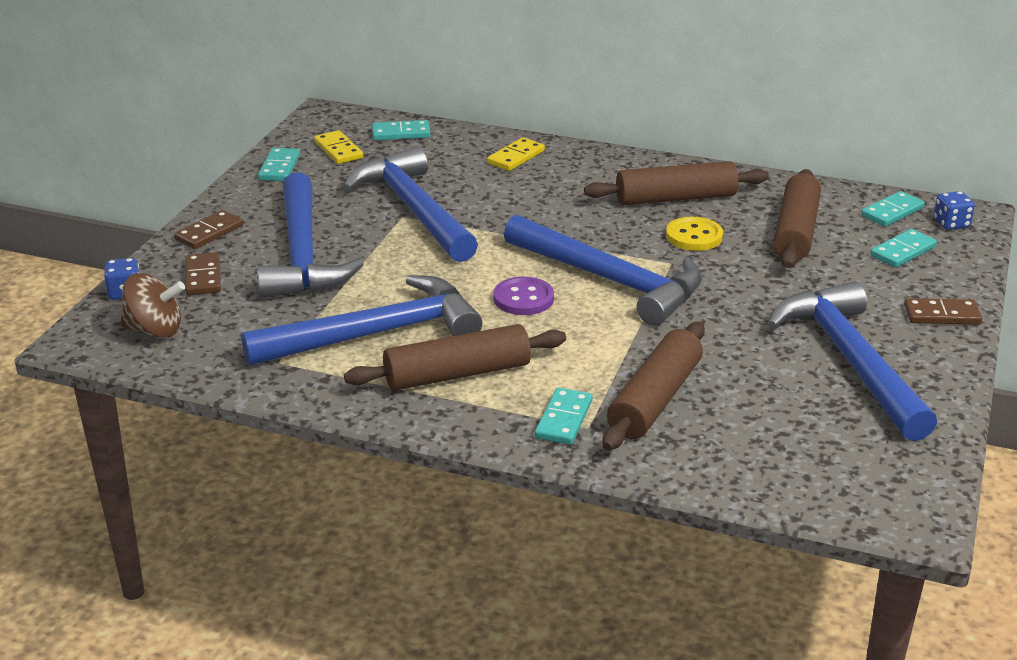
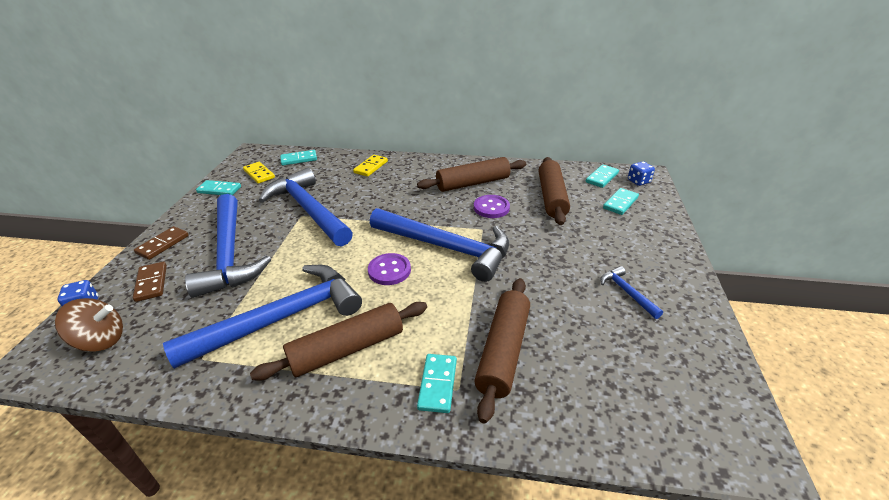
camera: 10 degrees left, 5 degrees up
(279, 167) = (219, 190): turquoise domino -> turquoise domino turned 75 degrees counterclockwise
(694, 236) = (491, 208): yellow button -> purple button
(850, 361) = (627, 292): blue hammer -> blue hammer, size x0.41
(942, 315) = (666, 246): brown domino -> none

